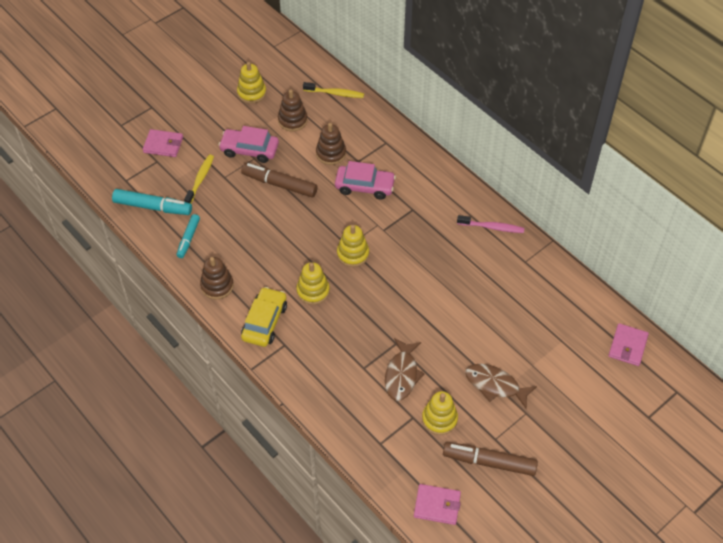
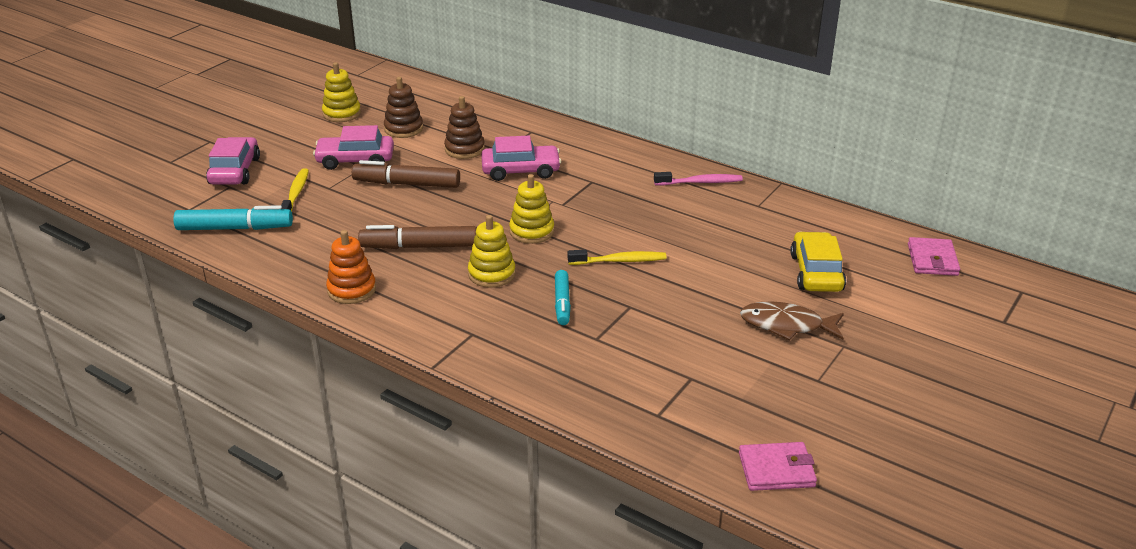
camera: 15 degrees left, 20 degrees down
(163, 145) = (235, 171): pink wallet -> pink car
(188, 239) = (295, 251): turquoise marker -> turquoise marker (562, 303)
(217, 286) = (351, 290): brown stacking toy -> orange stacking toy
(264, 322) = (434, 315): yellow car -> yellow car (816, 272)
(335, 93) = (449, 101): yellow toothbrush -> yellow toothbrush (620, 261)
(402, 374) = (653, 336): brown fish -> none
(439, 419) = (729, 373): yellow stacking toy -> none
(489, 462) = (824, 406): brown marker -> brown marker (419, 247)

